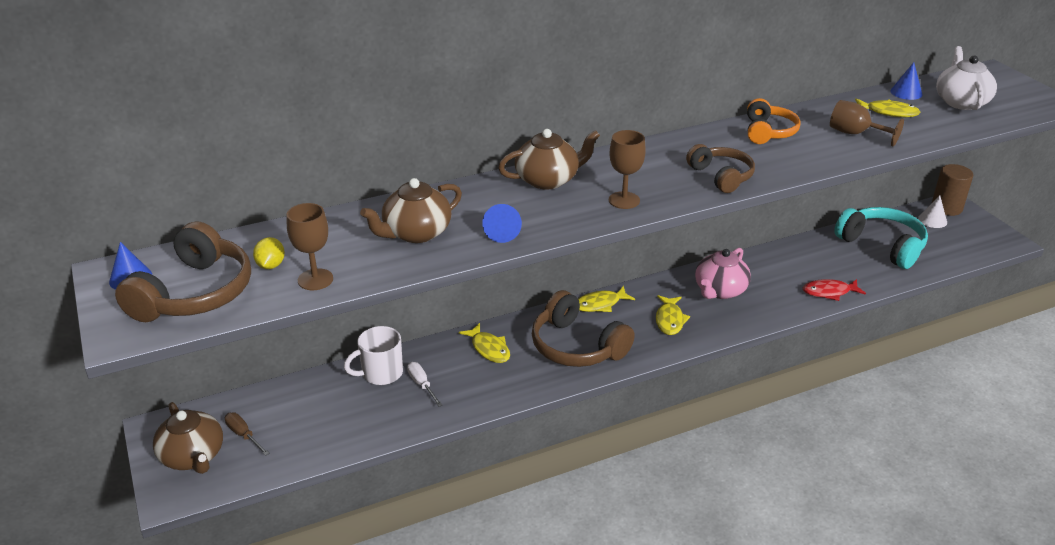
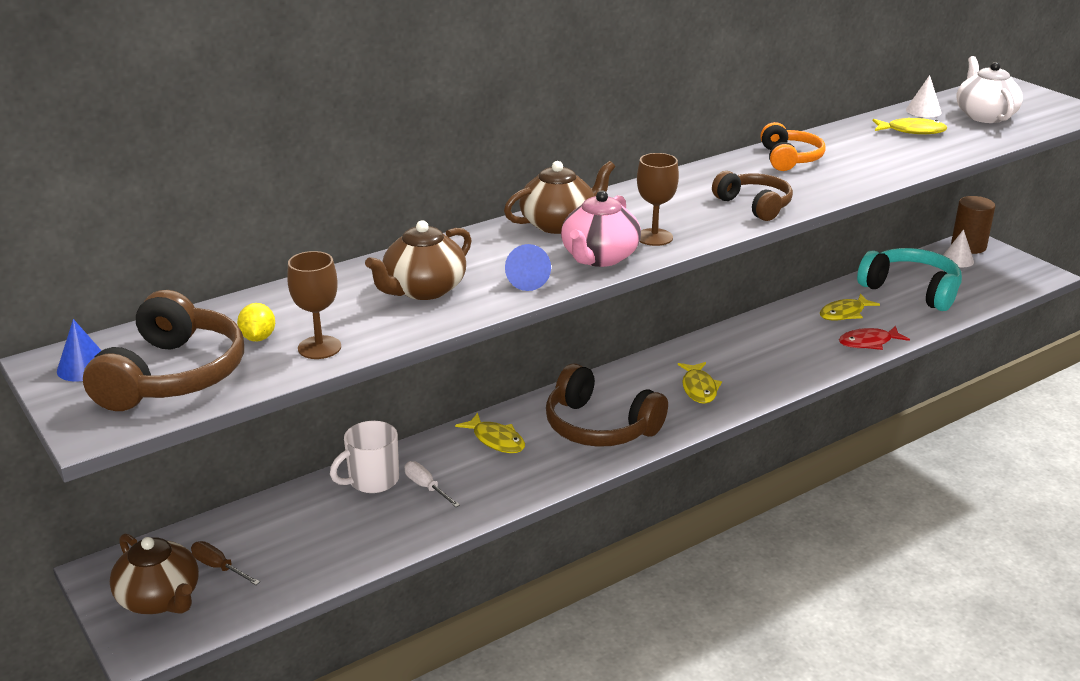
camera: 10 degrees left, 5 degrees down
(600, 304) = (613, 380): yellow fish -> yellow fish (844, 313)
(720, 290) = (746, 352): pink teapot -> pink teapot (599, 257)
(855, 134) = (884, 154): brown goblet -> none
(906, 92) = (923, 111): blue cone -> white cone

